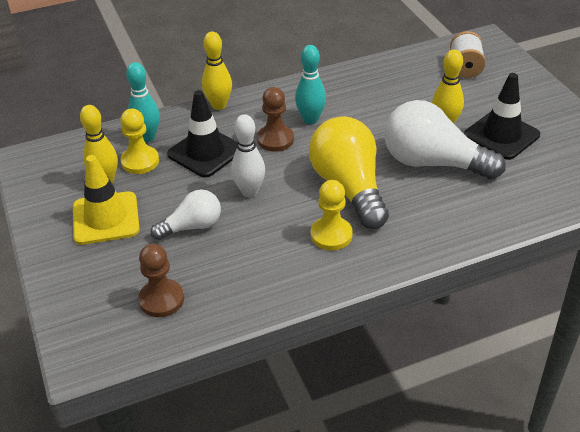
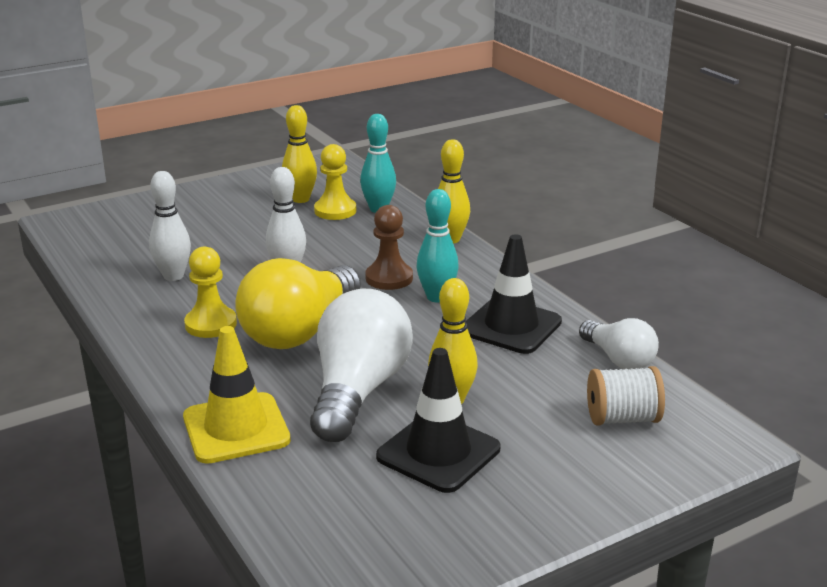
camera: 80 degrees right, 15 degrees down
(106, 218) = (243, 207): yellow traffic cone -> yellow traffic cone (236, 428)
(161, 299) = (124, 244): brown pawn -> none
(192, 226) = (229, 247): white light bulb -> white light bulb (618, 359)
(205, 152) = (356, 241): black traffic cone -> black traffic cone (511, 326)
(239, 261) = (173, 276): none -> white bowling pin
(349, 187) = (299, 331): yellow light bulb -> yellow light bulb turned 150 degrees clockwise

